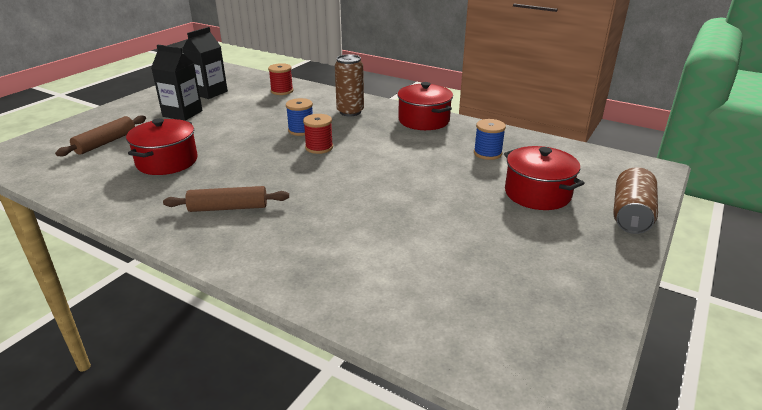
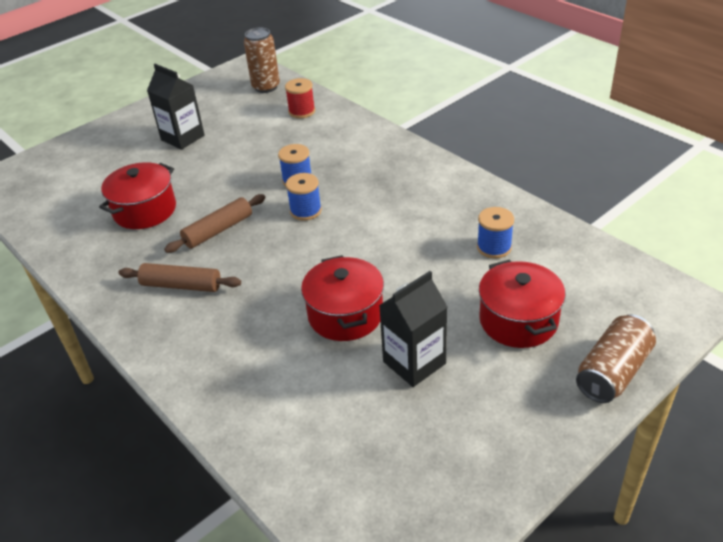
camera: 20 degrees right, 10 degrees up
(106, 142) = (95, 173): brown rolling pin -> brown rolling pin (218, 230)
(209, 92) = (221, 106): black carton -> black carton (414, 362)
(319, 147) = (305, 211): red spool -> blue spool
(350, 112) = (365, 156): brown can -> brown can (266, 87)
(424, 120) = (445, 181): red pot -> red pot (345, 314)

